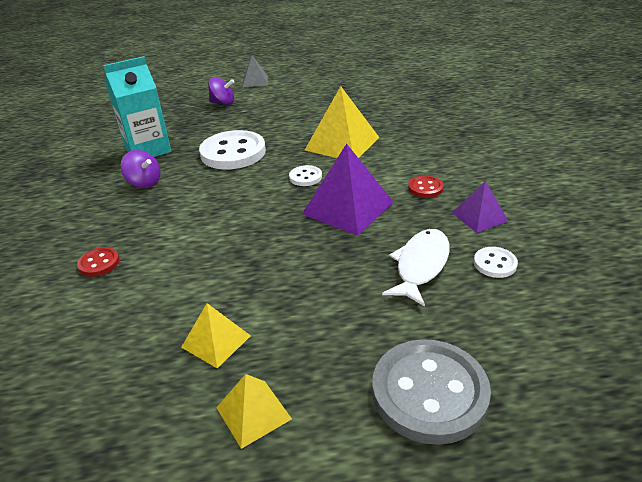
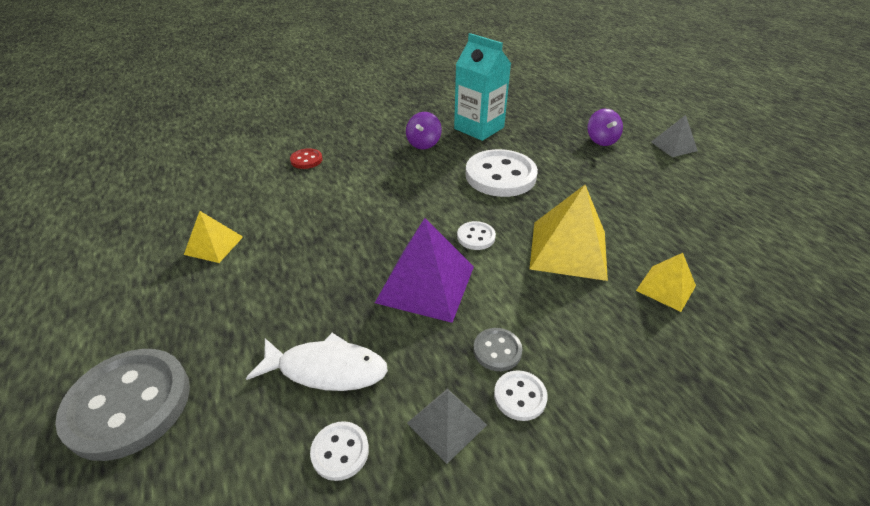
camera: 70 degrees right, 5 degrees up
(253, 413) = (132, 287): yellow pyramid -> yellow pyramid (666, 288)
(425, 188) = (497, 350): red button -> grey button
(464, 186) = (520, 396): none -> white button
(479, 216) = (447, 423): purple pyramid -> grey pyramid

